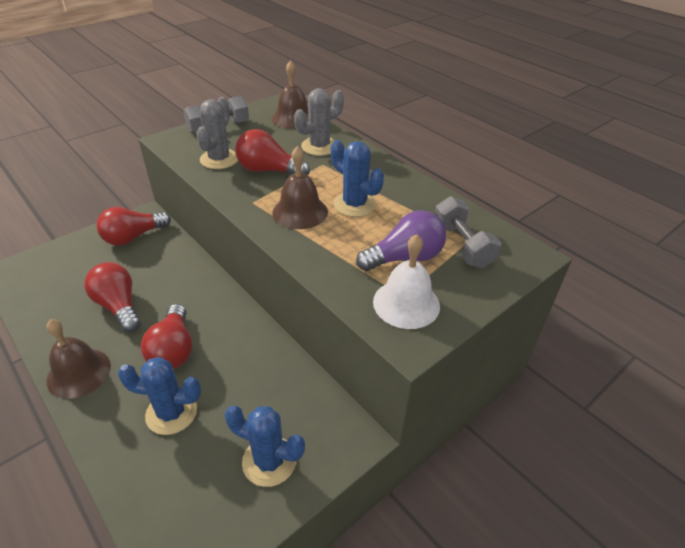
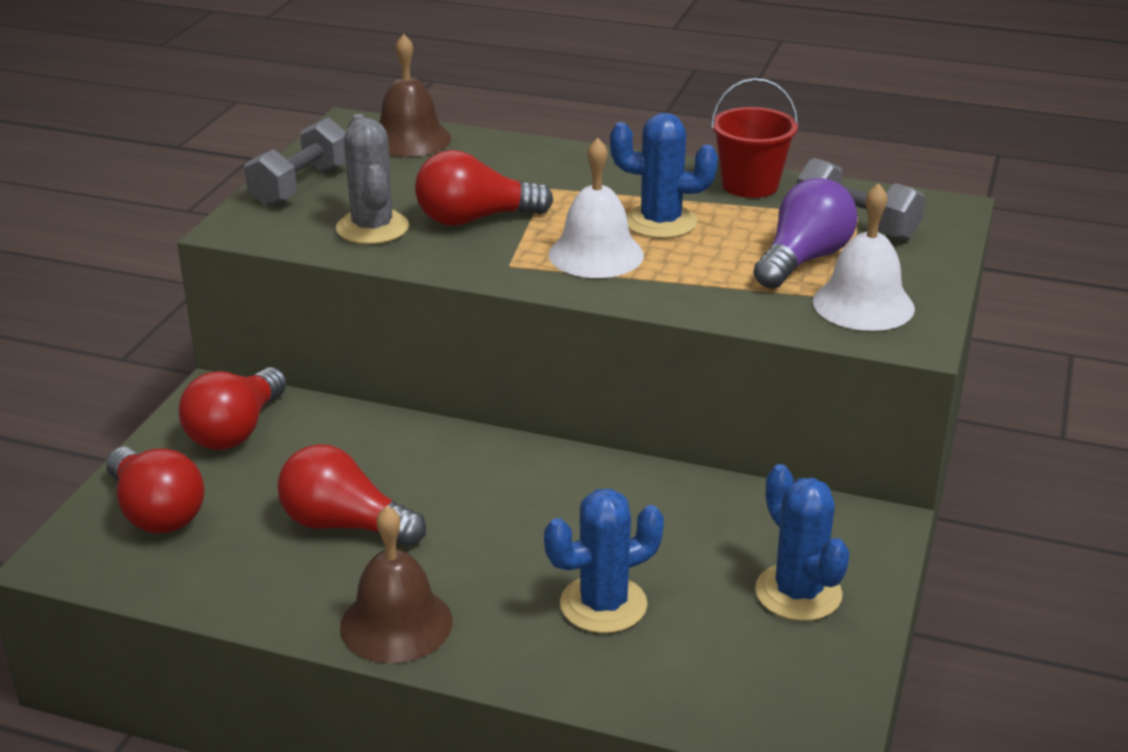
camera: 30 degrees left, 10 degrees down
(173, 350) = (510, 539): red light bulb -> red light bulb (156, 512)
(269, 461) = (798, 593): blue cactus -> blue cactus turned 75 degrees clockwise
(300, 212) = (596, 254): brown bell -> white bell
(319, 146) = (509, 166): grey cactus -> none
(428, 198) = (750, 185): none -> red bucket

